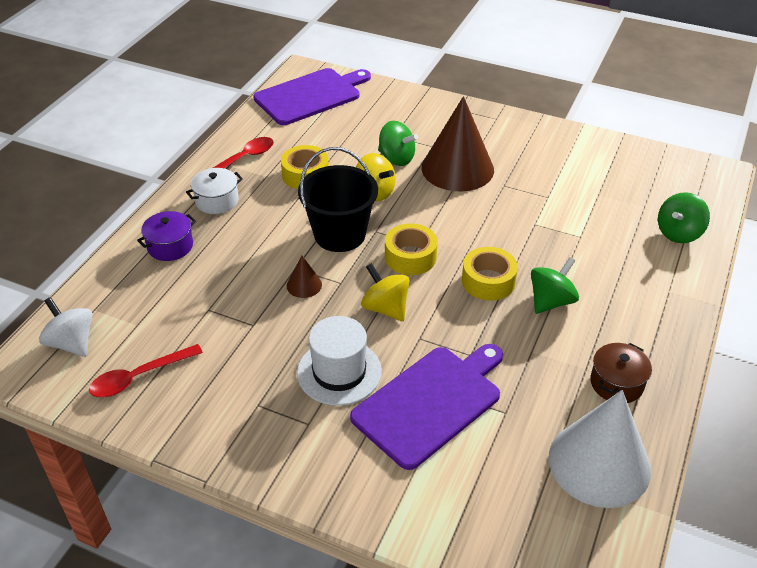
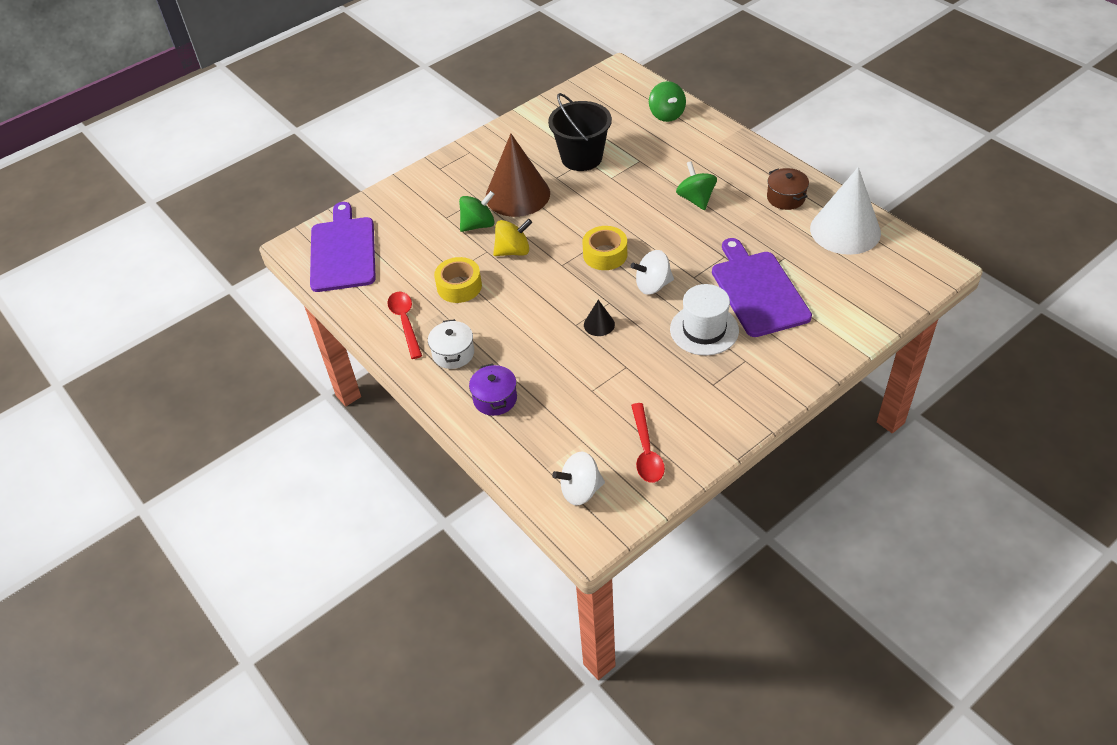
camera: 60 degrees left, 5 degrees up
(304, 285) = (599, 324): brown cone -> black cone
(340, 234) = (552, 287): black bucket -> black bucket (581, 158)
(385, 308) = (653, 285): yellow spinning top -> white spinning top
(488, 281) = (657, 222): yellow tape -> none

